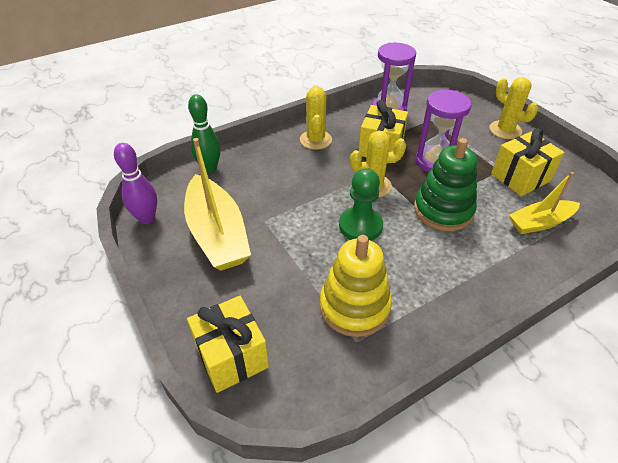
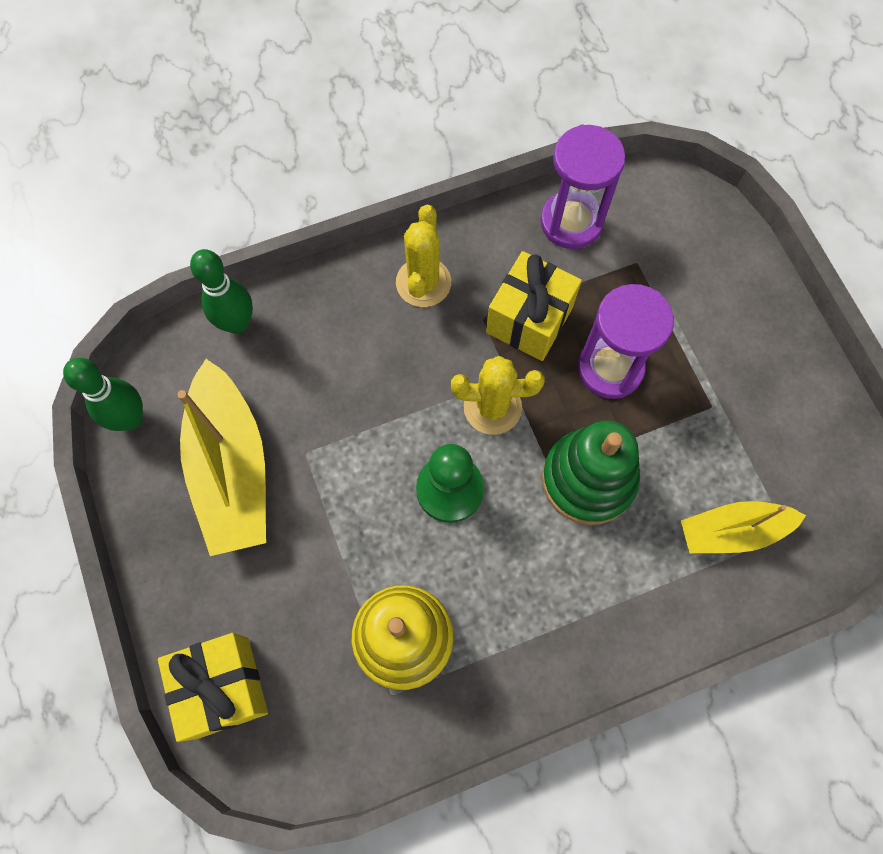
camera: 10 degrees right, 25 degrees up
(147, 218) = (130, 419): purple bowling pin -> green bowling pin
(505, 130) = (761, 309): yellow cactus -> none
(520, 177) = (741, 428): yellow gift -> none

